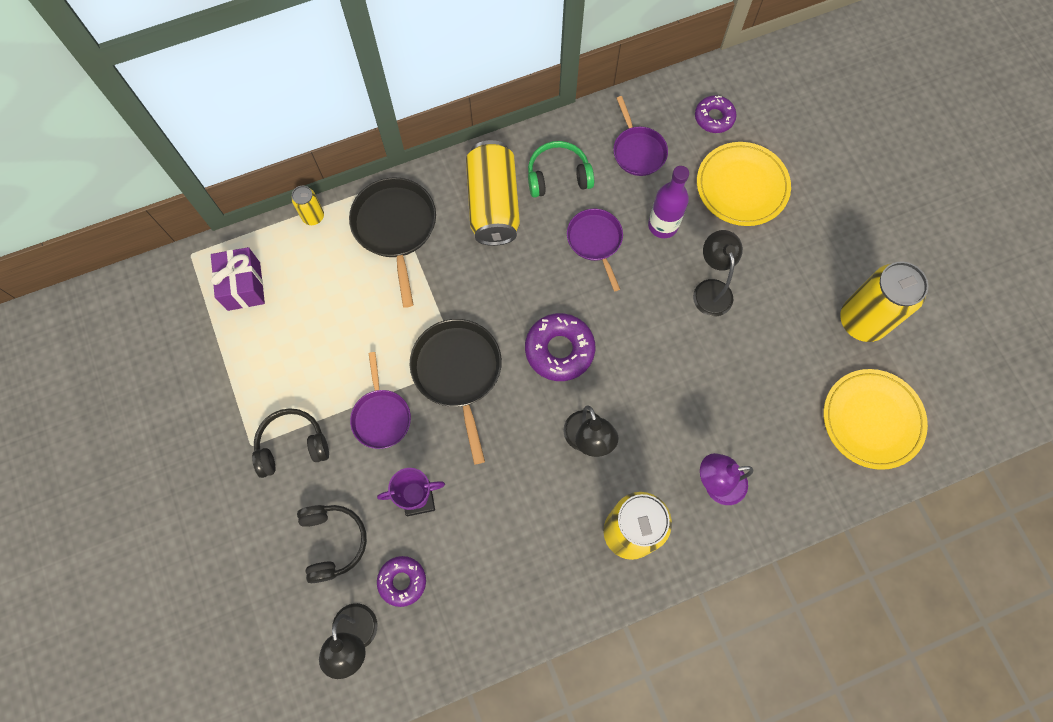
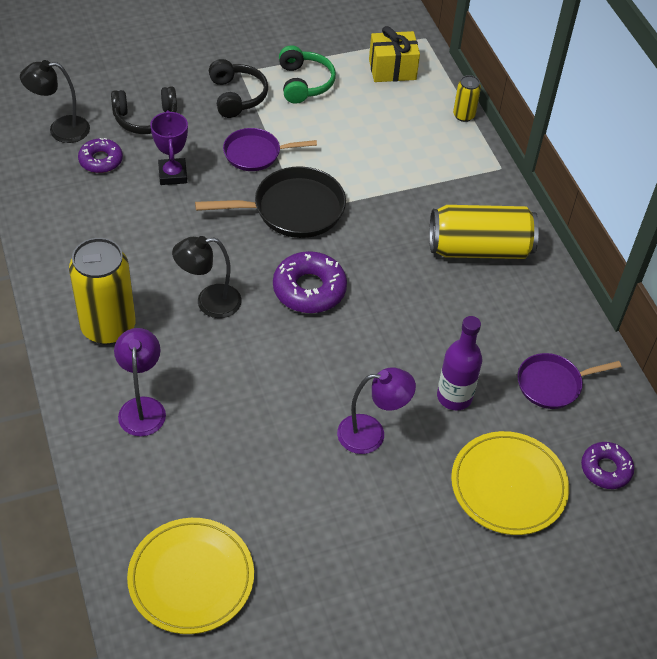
camera: 90 degrees right, 20 degrees down
(244, 286) = (392, 69): purple gift -> yellow gift
(395, 228) = (451, 172): black pan -> none
(558, 176) = (515, 306): green headphones -> green headphones (304, 83)
(595, 241) = (434, 332): purple pan -> none
(711, 289) = (371, 434): black lamp -> purple lamp
(862, 321) = (320, 591): yellow can -> none

